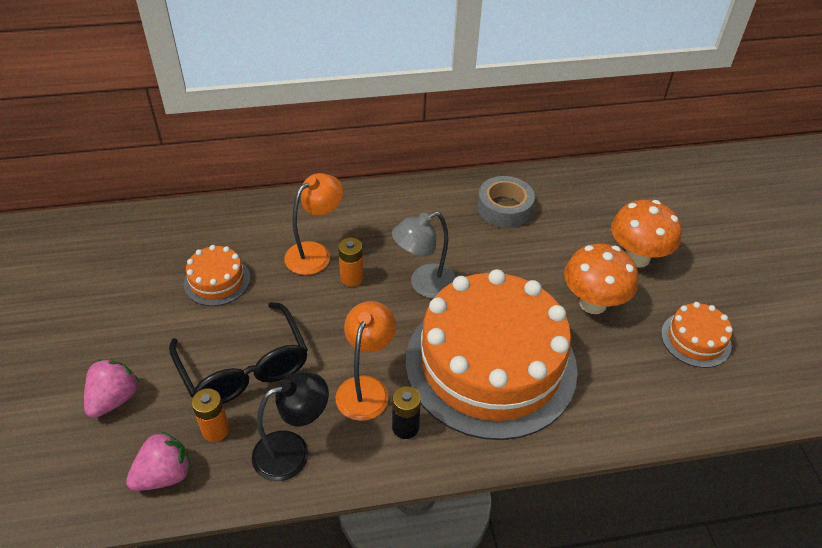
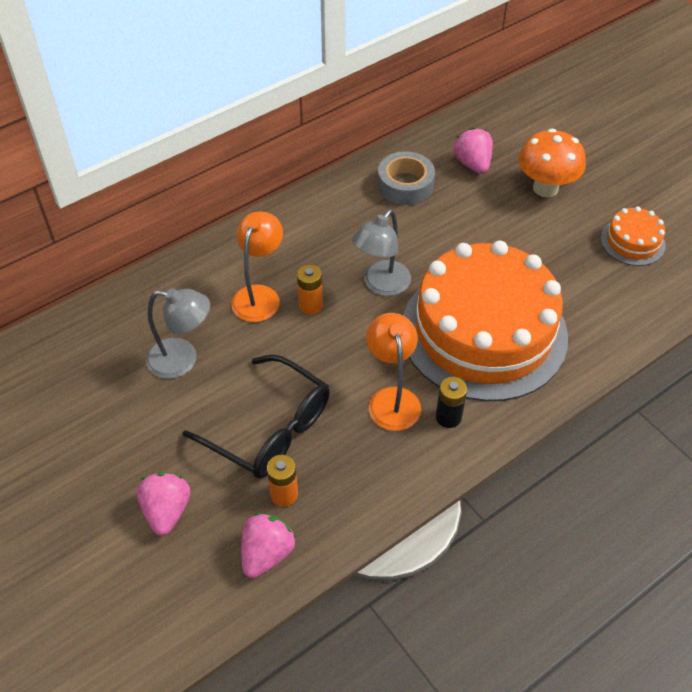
camera: 25 degrees left, 5 degrees up
(217, 280) = (182, 360): orange cake -> grey lamp
(292, 451) = (366, 481): black lamp -> none
(579, 212) = (472, 164): none -> pink strawberry
(593, 303) = (534, 243): orange mushroom -> none

